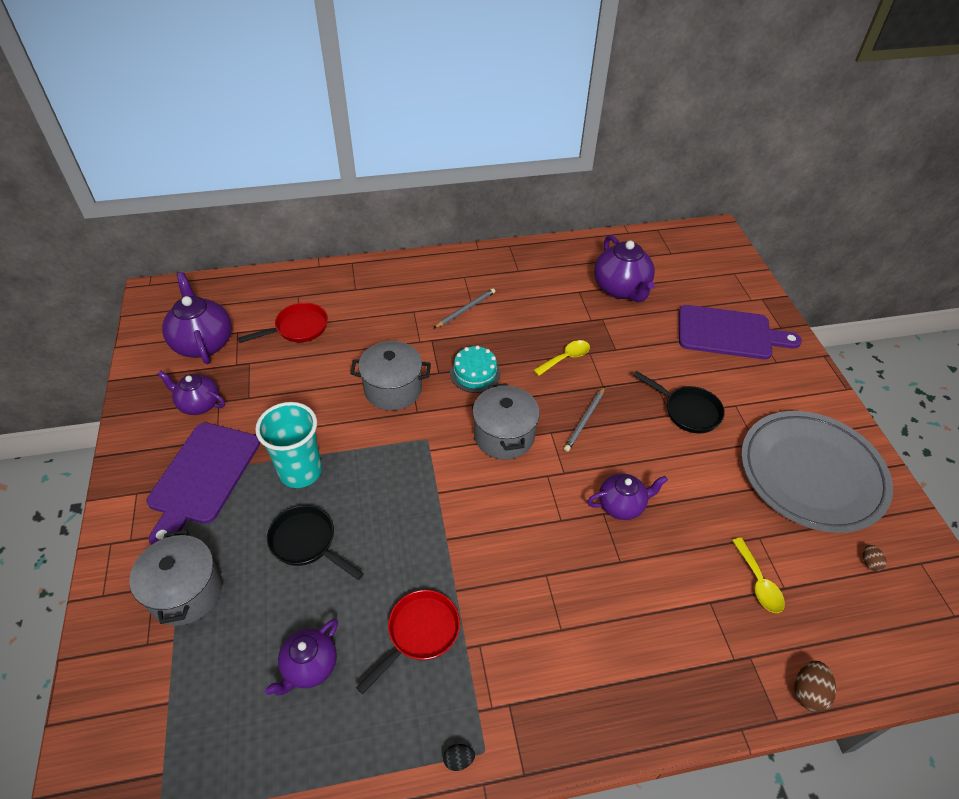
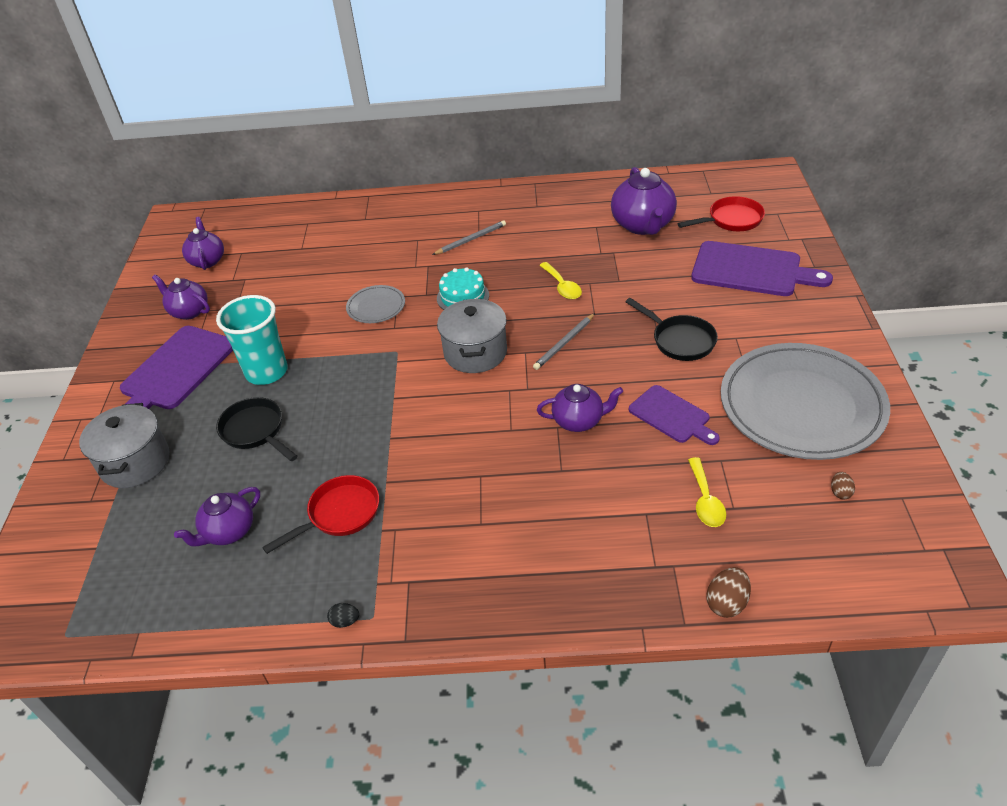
camera: 15 degrees right, 5 degrees down
(203, 343) = (207, 260): purple teapot -> purple teapot, size x0.63
(298, 328) = (299, 251): red pan -> red pan (731, 220)
(393, 389) = (376, 307): grey pot -> grey plate
(566, 358) = (562, 286): yellow spoon -> yellow spoon turned 90 degrees clockwise
(703, 493) = (672, 416): none -> purple cutting board

